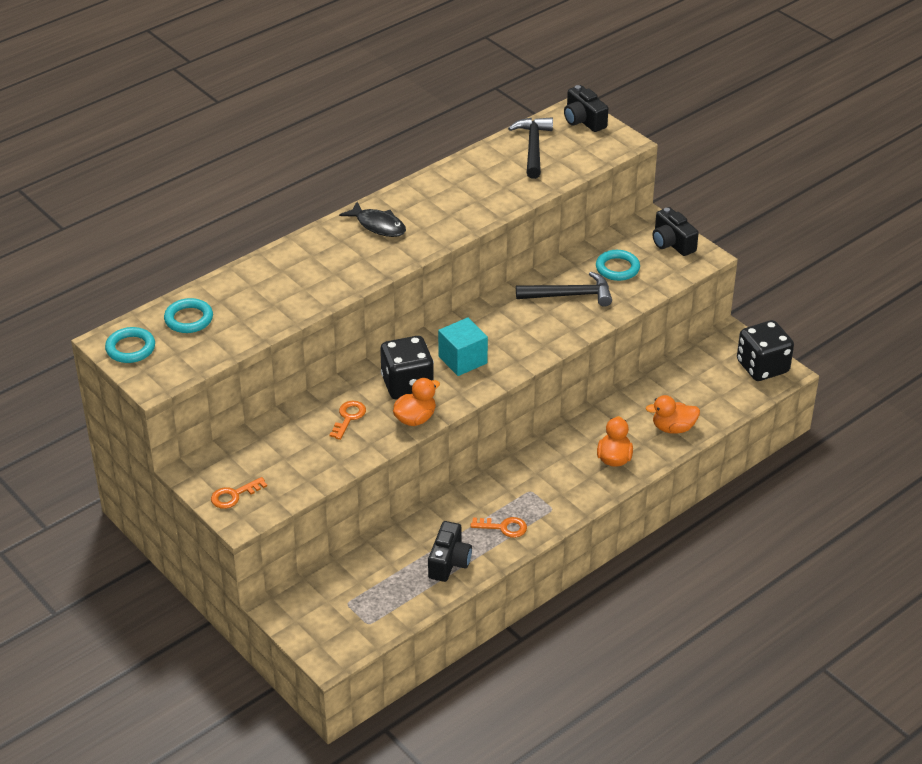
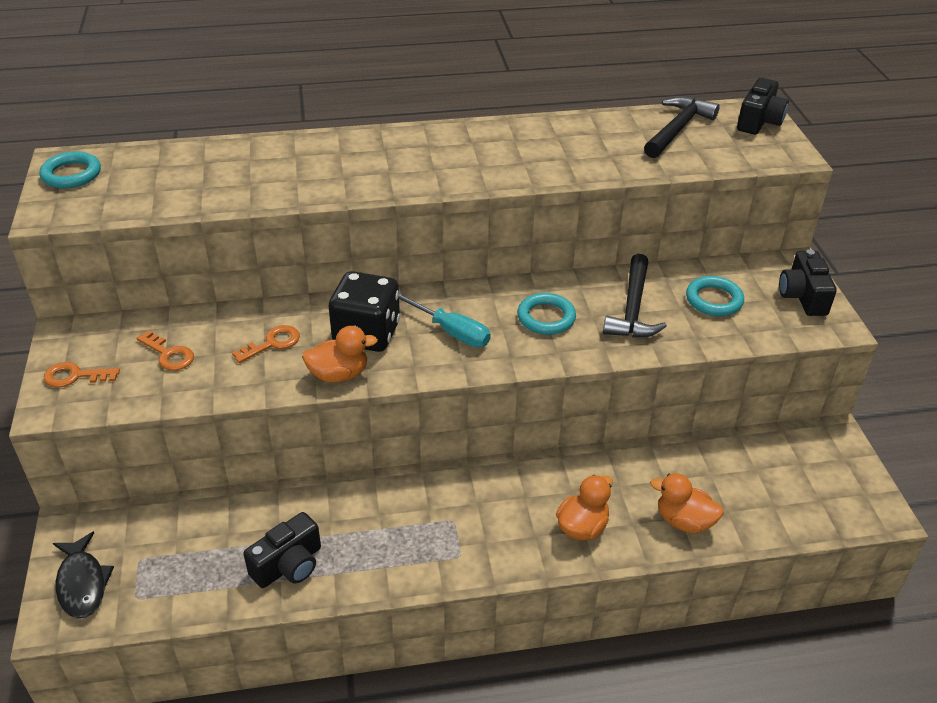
camera: 30 degrees right, 0 degrees up
(189, 319) = (156, 168): turquoise ring -> turquoise ring (546, 317)
(378, 225) = (437, 148): black fish -> black fish (82, 583)
(462, 360) = (451, 331): turquoise cube -> turquoise screwdriver
(504, 527) = (385, 552): orange key -> orange key (169, 354)
(569, 295) = (633, 308): black hammer -> black hammer turned 75 degrees clockwise
(583, 120) = (759, 121): black camera -> black camera turned 150 degrees counterclockwise
(762, 367) = (854, 493): black dice -> none

